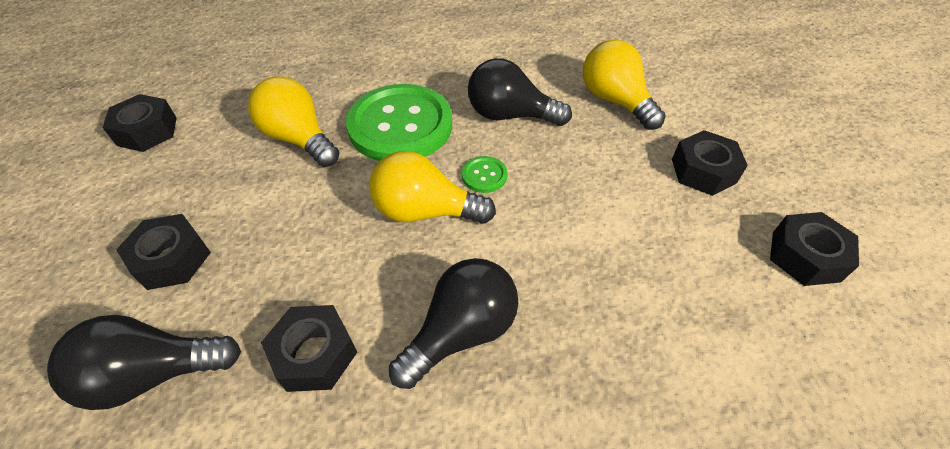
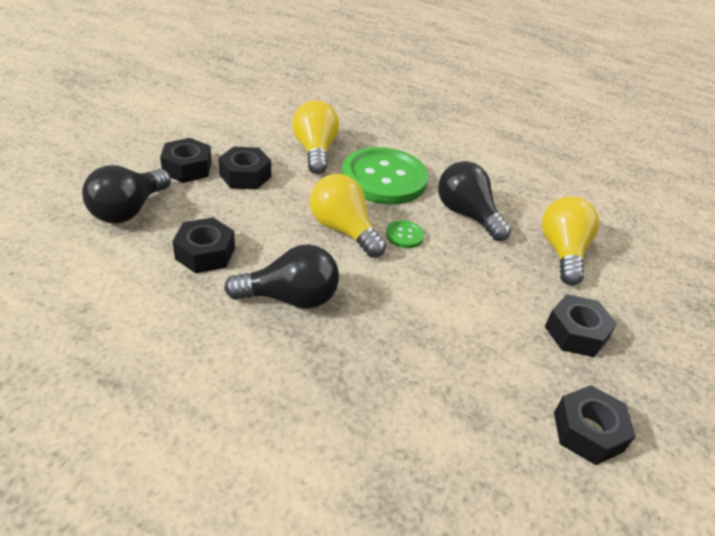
camera: 35 degrees right, 10 degrees down
(147, 131) = (239, 102): black nut -> black nut (245, 176)
(154, 373) = (128, 210): black light bulb -> black light bulb turned 90 degrees counterclockwise

